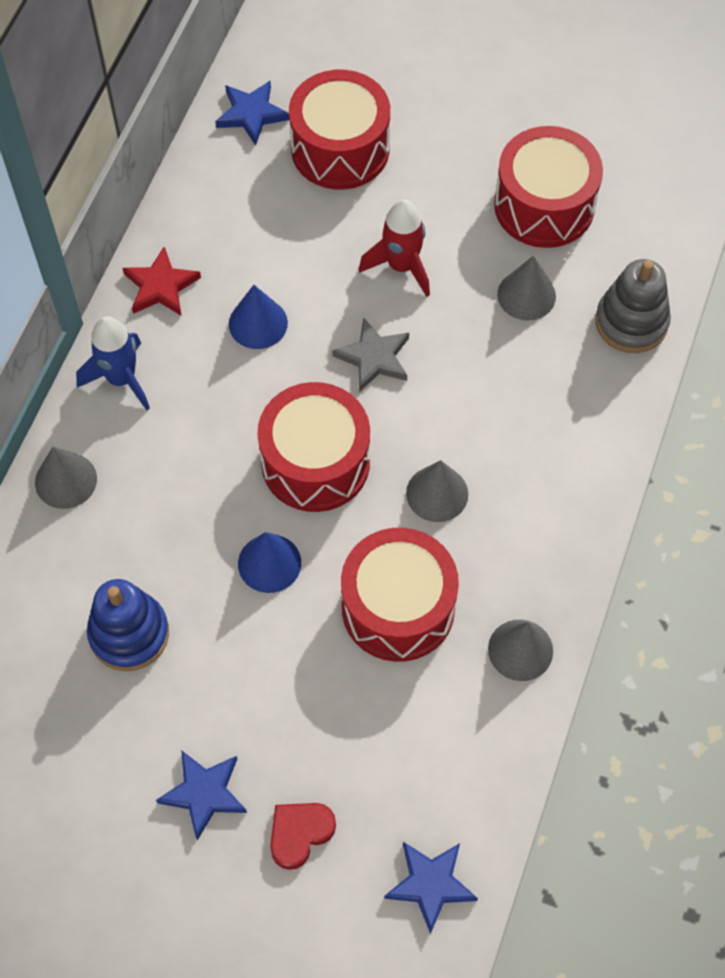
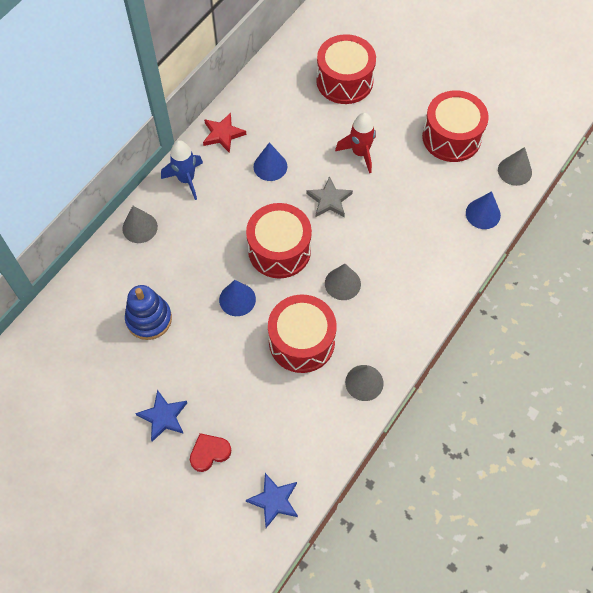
camera: 15 degrees right, 0 degrees up
(251, 114) = (300, 51): blue star -> none
(526, 295) = (426, 185): grey cone -> grey cone (514, 171)
(631, 322) = (483, 214): grey stacking toy -> blue cone

